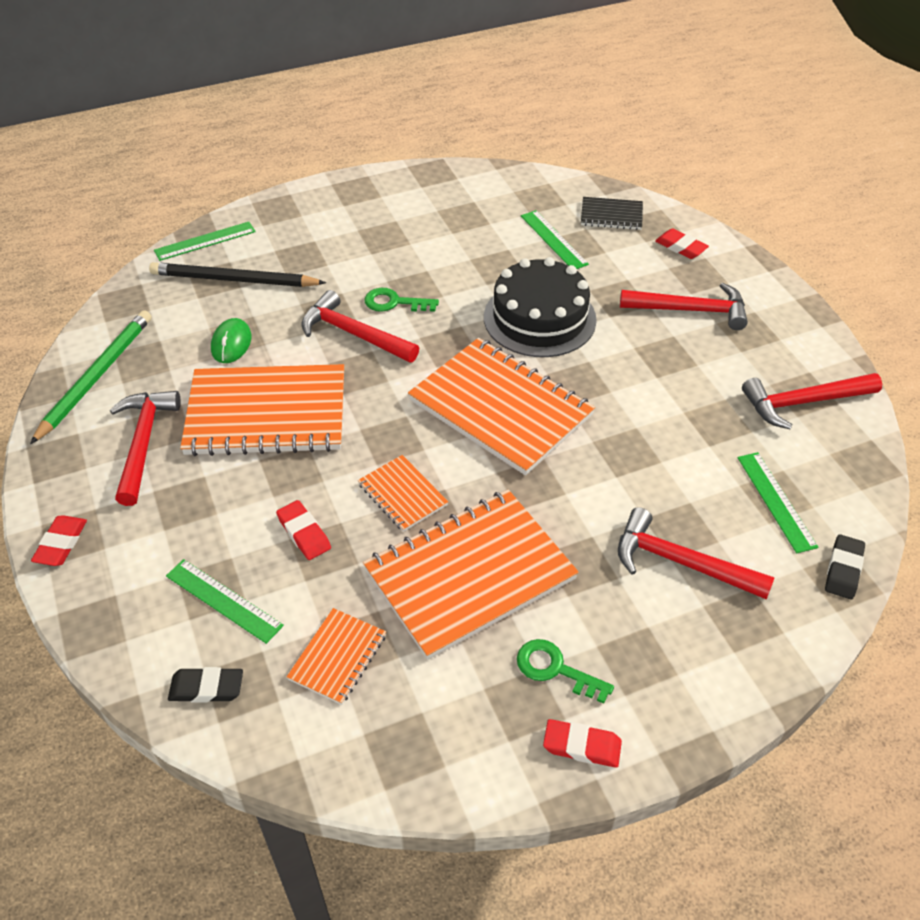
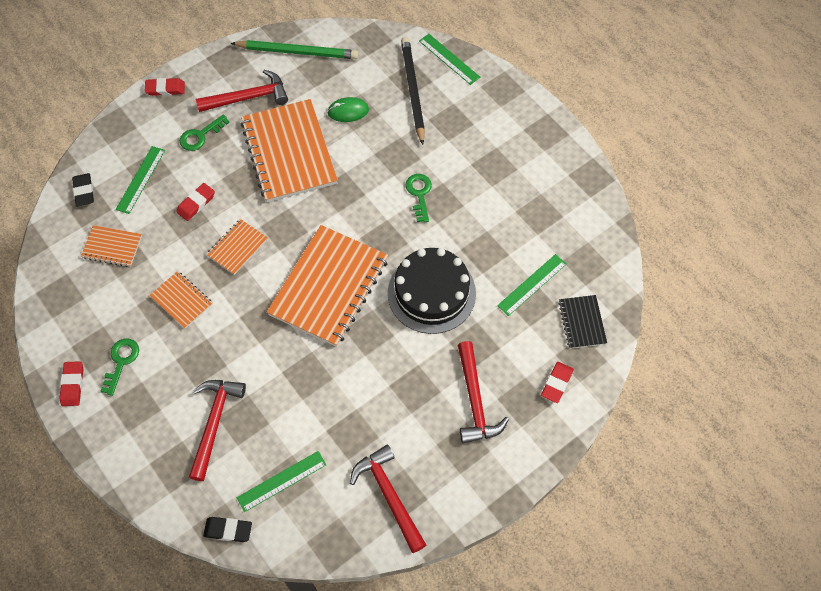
camera: 75 degrees right, 15 degrees up
(180, 510) = (200, 135): none -> green key
(353, 334) = (378, 178): red hammer -> none
(469, 574) = (182, 300): orange notebook -> orange notebook, size x0.48

